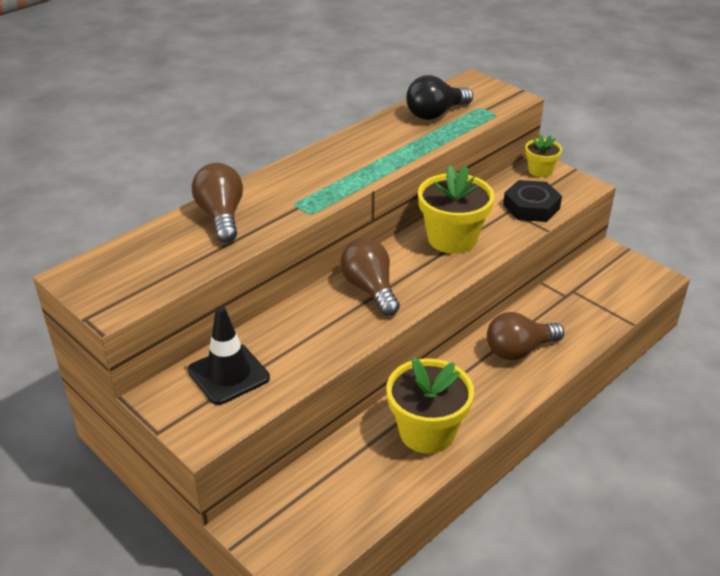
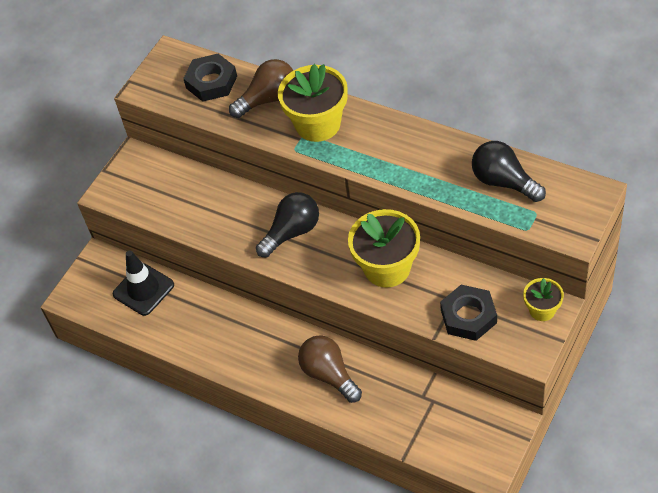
camera: 80 degrees right, 15 degrees up
(155, 251) = (211, 82): none -> black nut
(228, 374) = (166, 184): black traffic cone -> black traffic cone (143, 289)
(370, 289) = (292, 232): brown light bulb -> black light bulb
(427, 432) = (211, 334): yellow flower pot -> yellow flower pot (318, 124)

